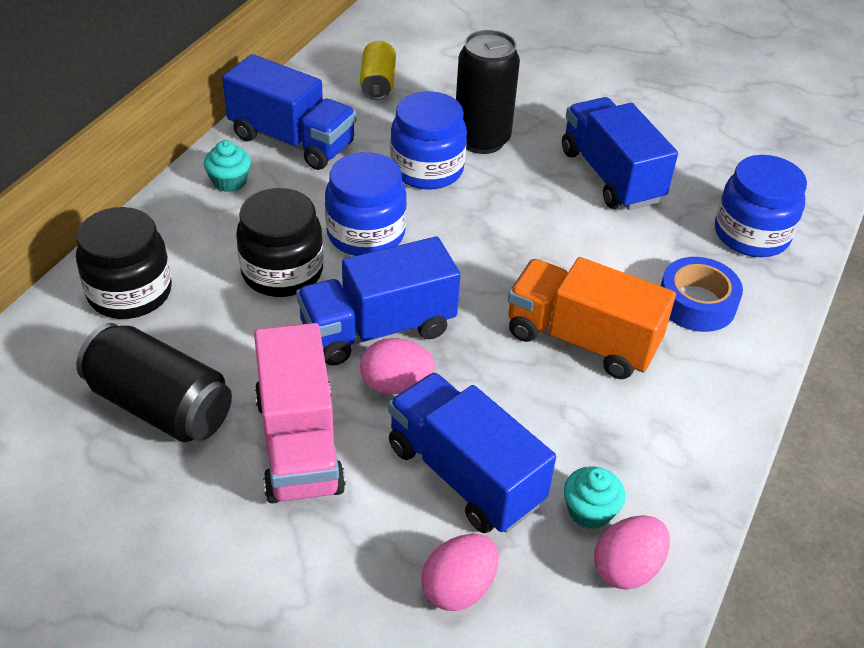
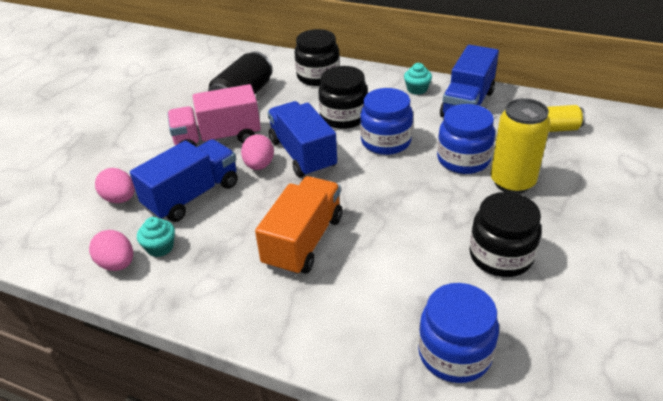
camera: 90 degrees right, 5 degrees down
(481, 140) = (512, 182): black can -> yellow can
(611, 176) = (500, 256): blue truck -> black jar
(696, 303) = (353, 308): blue tape -> none

